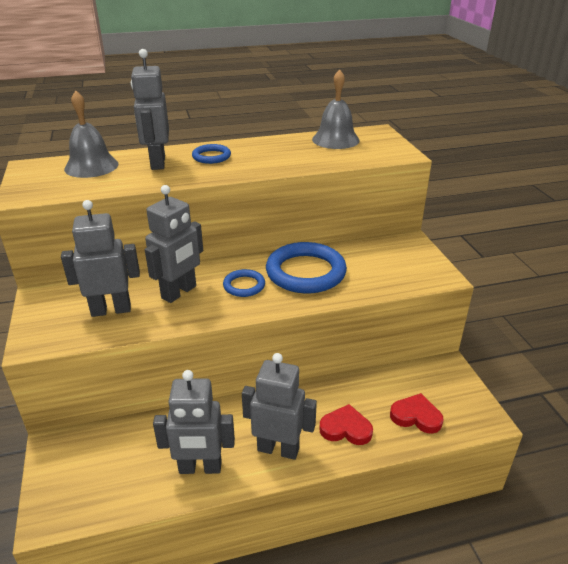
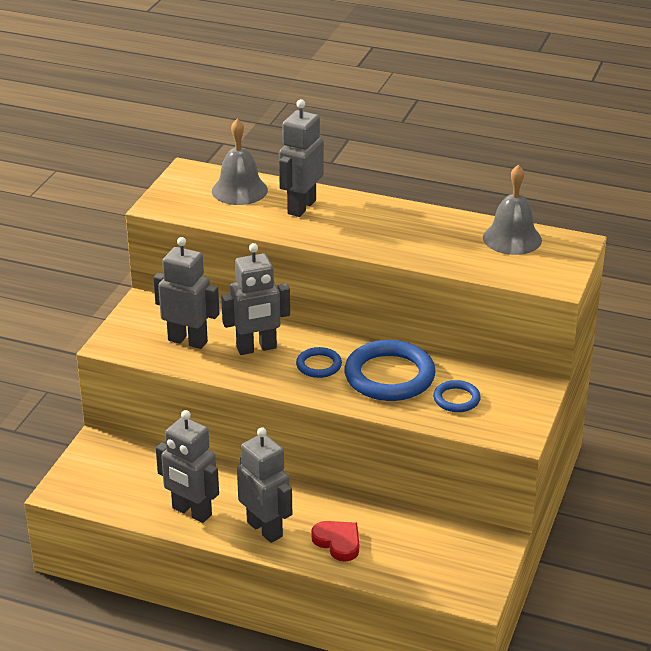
camera: 35 degrees right, 0 degrees up
(211, 156) = (359, 217): blue ring -> blue ring (456, 399)
(416, 416) = (412, 564): red heart -> none

